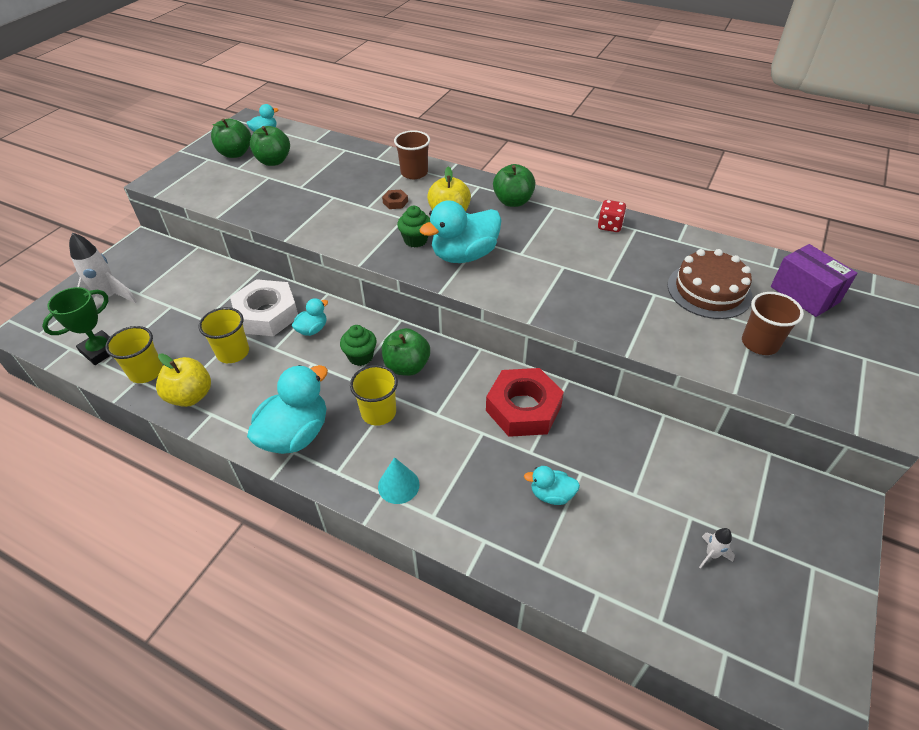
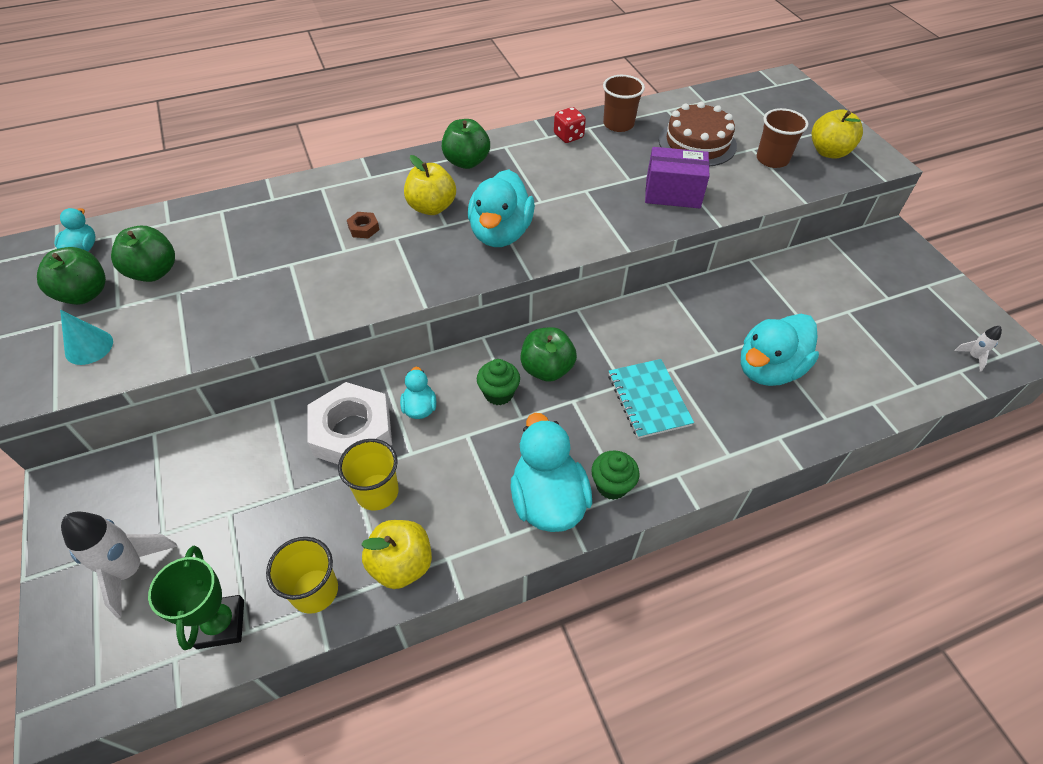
camera: 50 degrees left, 5 degrees up
(378, 412) = (582, 422): yellow cup -> none
(398, 485) = (677, 458): turquoise cone -> turquoise cone (89, 347)
(414, 173) = (336, 190): brown cup -> brown cup (618, 124)
(415, 240) = (439, 249): green cupcake -> green cupcake (612, 485)
(437, 437) = (649, 399): none -> turquoise notebook
(523, 408) = (670, 327): red nut -> none
(551, 494) = (769, 369): turquoise duck -> turquoise duck, size x1.97
(711, 555) = (885, 323): white rocket -> white rocket (973, 357)
(804, 294) = (747, 109): purple box -> purple box (672, 193)
(832, 374) = (829, 152): none -> yellow apple

